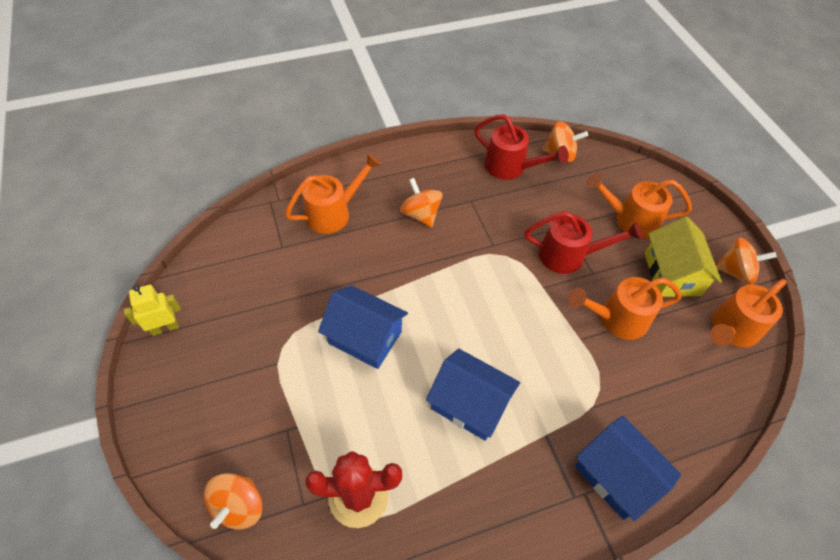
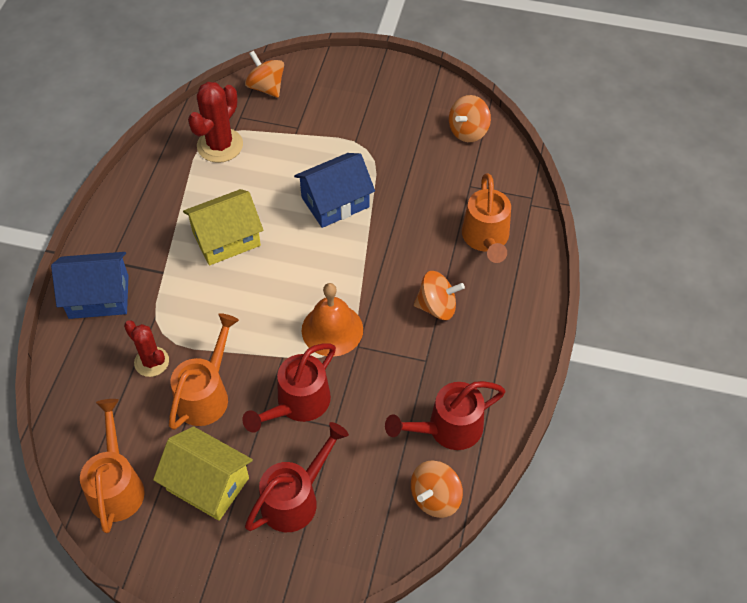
camera: 125 degrees right, 0 degrees up
(165, 328) = (436, 90): yellow robot -> none
(470, 404) = (226, 239): blue house -> yellow house
(493, 268) = (332, 329): none -> orange bell
(629, 220) = (296, 498): orange watering can -> red watering can
(629, 378) = (151, 362): none -> red cactus
(735, 271) = (162, 551): orange spinning top -> orange spinning top (468, 131)

